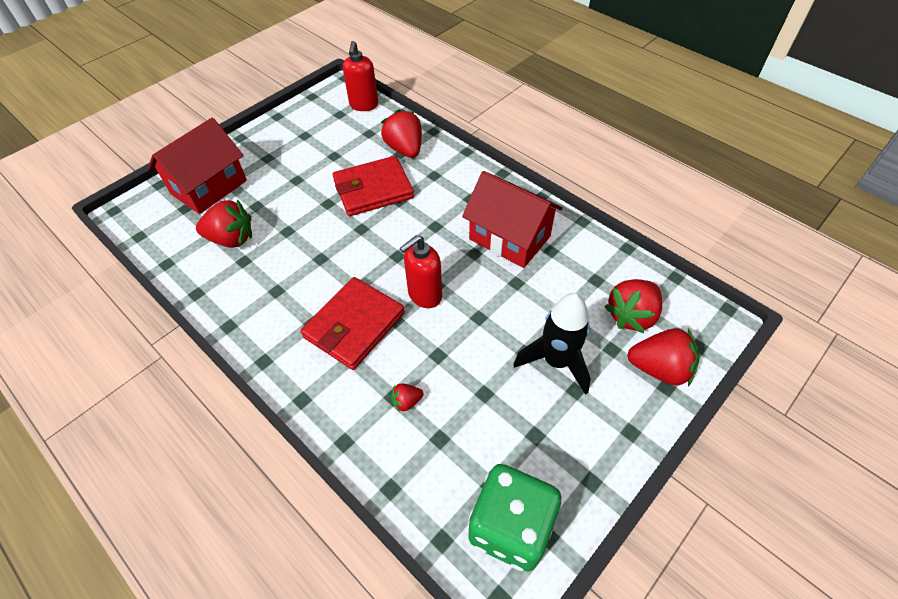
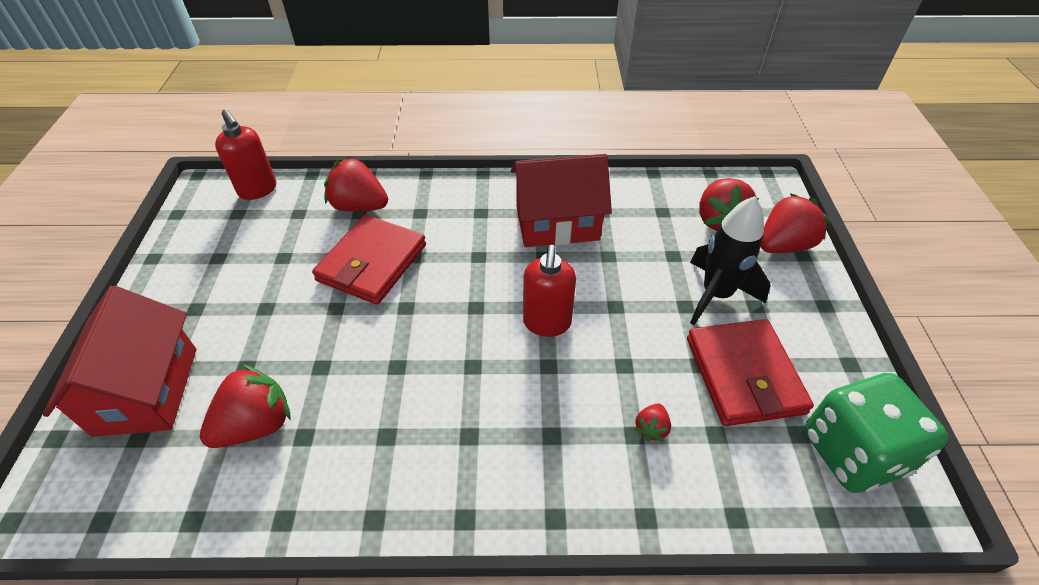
camera: 45 degrees left, 5 degrees down
(354, 325) = (516, 402): red wallet -> red wallet (744, 375)

